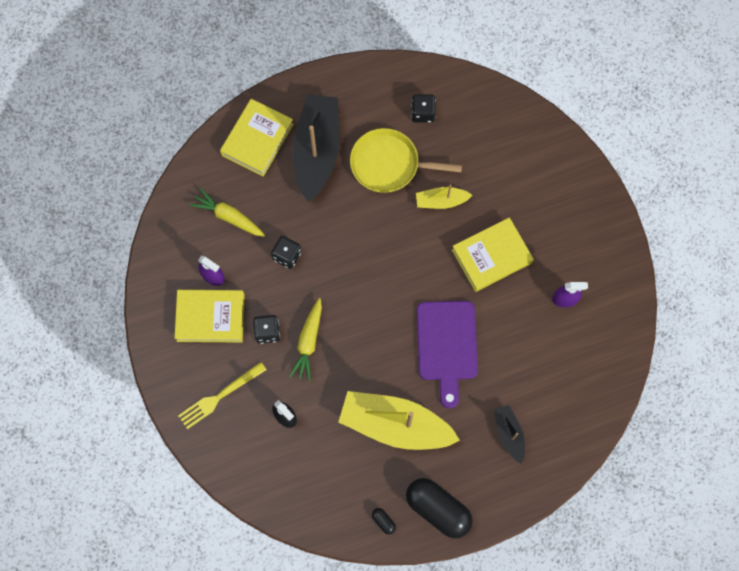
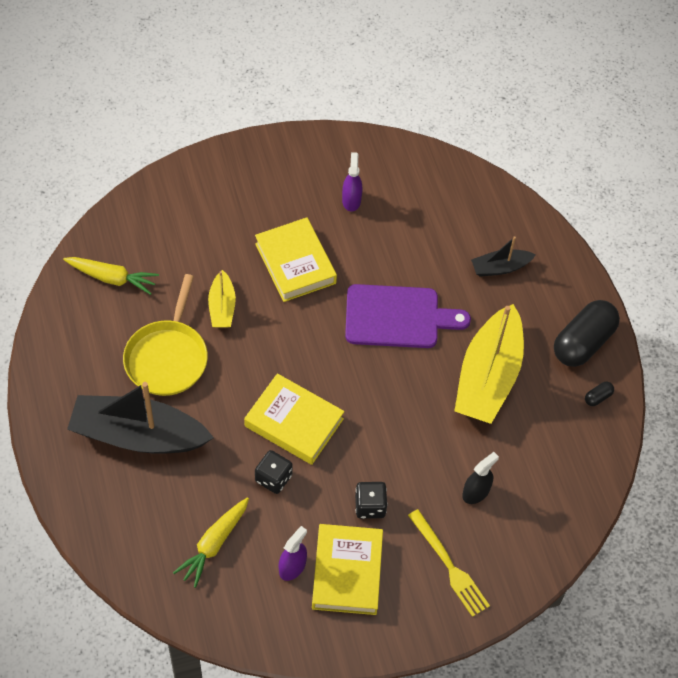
camera: 90 degrees left, 15 degrees down
(257, 140) = (112, 504): yellow book -> yellow book (294, 422)
(308, 342) = (385, 461): yellow carrot -> yellow carrot (112, 278)
(423, 113) = (106, 316): black dice -> none

